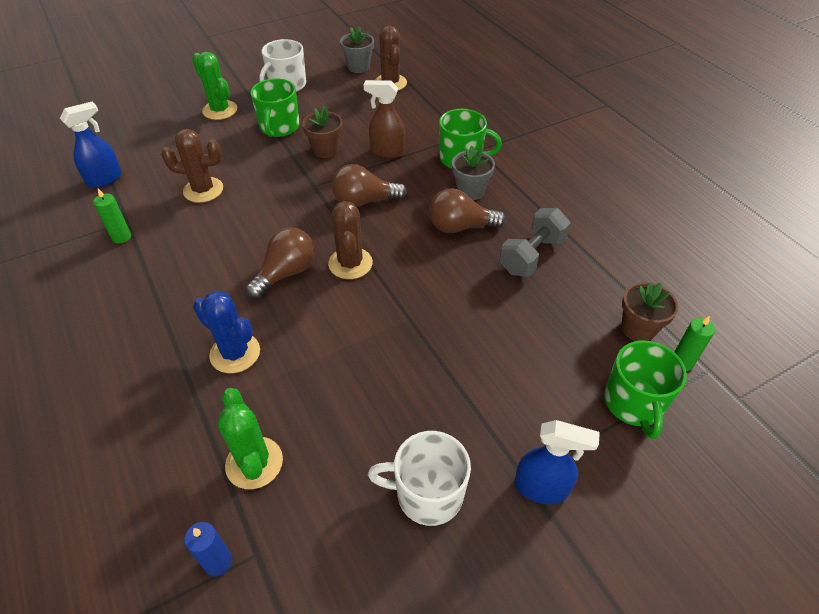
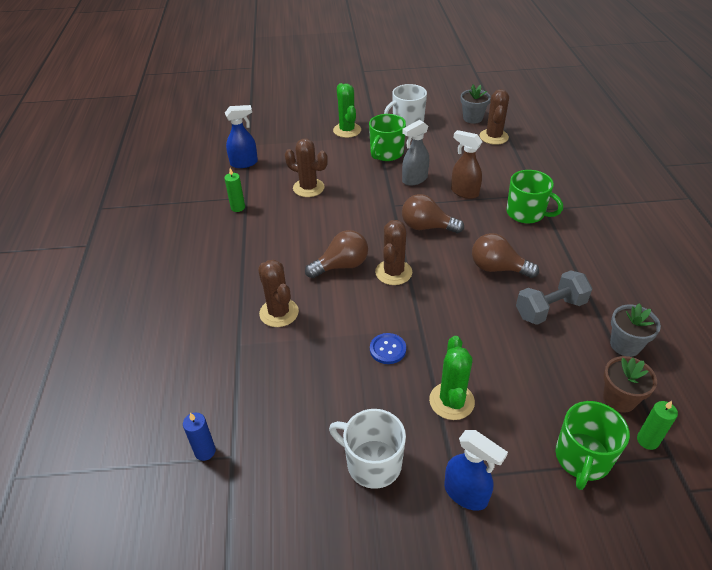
camera: 25 degrees right, 5 degrees down
(235, 353) = (279, 313): blue cactus -> brown cactus
(254, 463) = (258, 394): green cactus -> green cactus (451, 401)
(325, 150) = (414, 179): brown flower pot -> grey spray bottle
(384, 355) = (387, 349): none -> blue button
(470, 191) = (521, 242): grey flower pot -> grey flower pot (625, 345)

